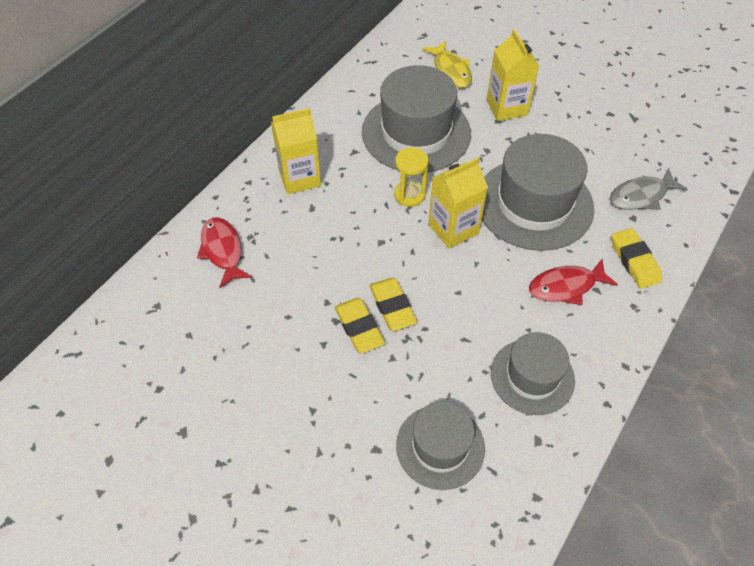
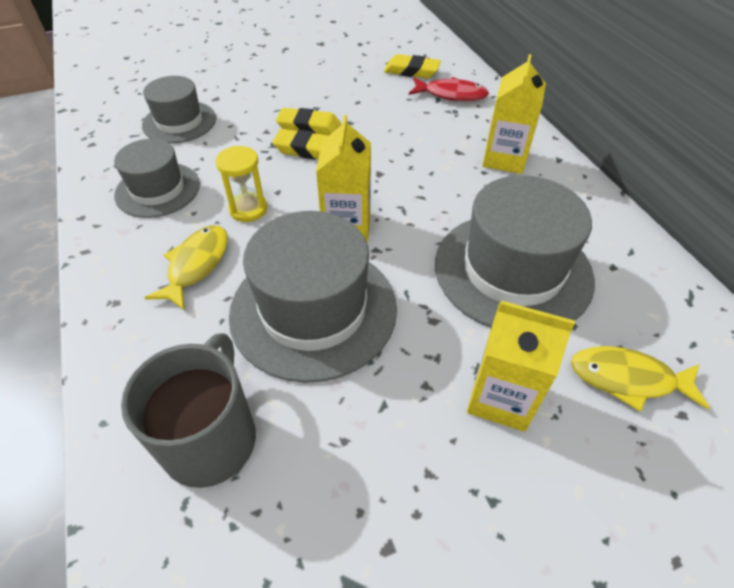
camera: 125 degrees right, 5 degrees down
(409, 195) = (419, 218): yellow hourglass -> yellow hourglass (248, 209)
(566, 286) = (196, 265): red fish -> yellow fish
(634, 261) = (150, 345): yellow eraser -> yellow eraser (411, 71)
(641, 196) = (211, 438): grey fish -> grey mug

